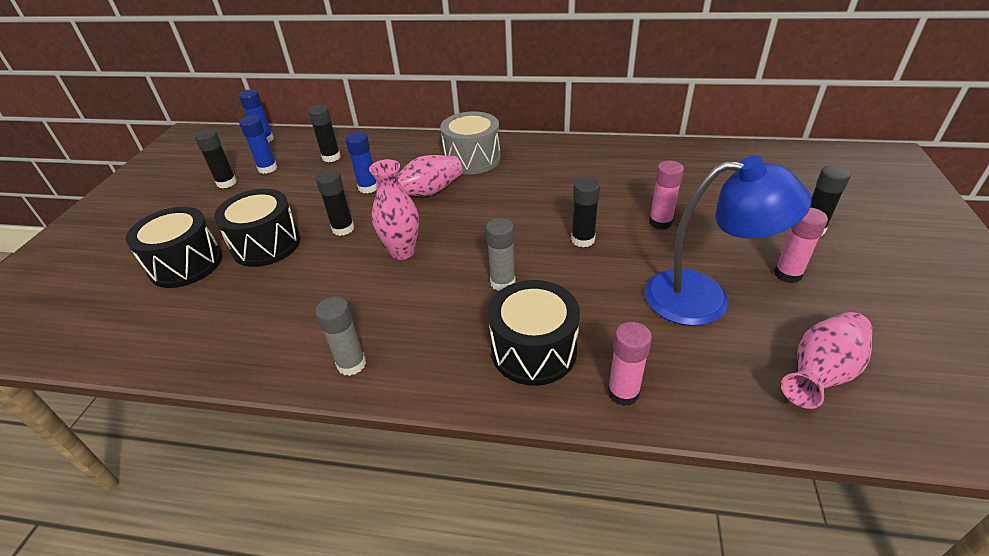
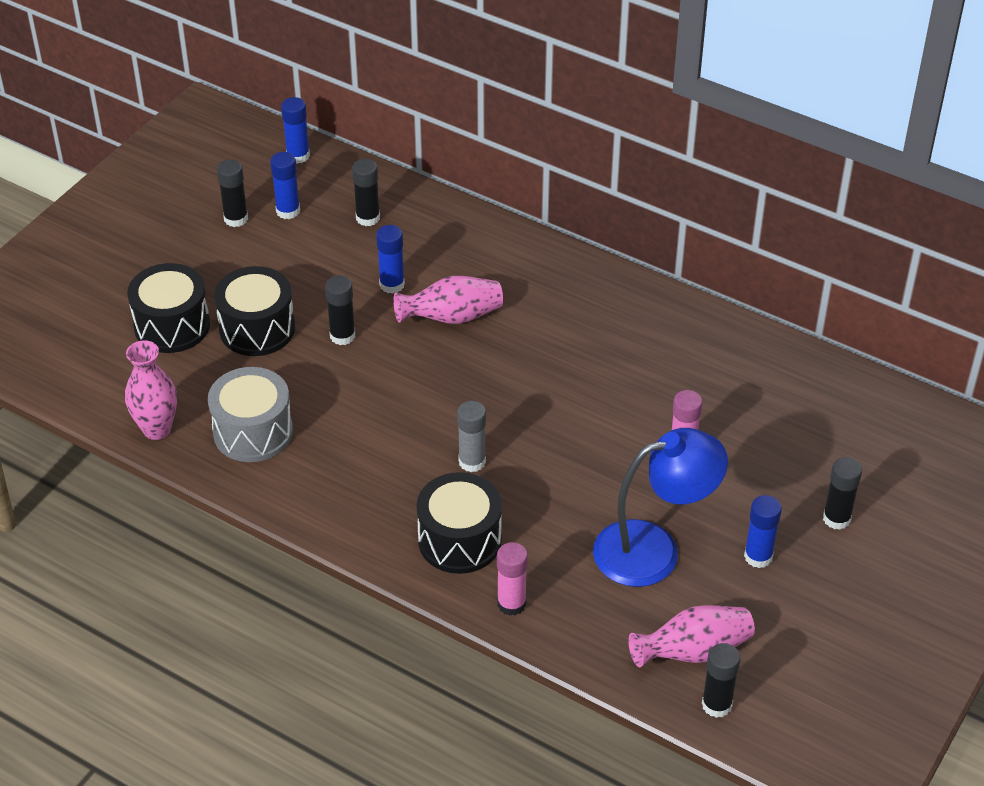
camera: 20 degrees right, 5 degrees up
(351, 364) = (295, 493): grey glue stick -> none
(402, 251) = (391, 389): pink vase -> pink vase (157, 429)
(472, 159) = (533, 282): grey drum -> grey drum (253, 432)
(583, 240) = (584, 442): black glue stick -> black glue stick (716, 705)
(704, 298) = (654, 549): blue lamp -> blue lamp turned 45 degrees counterclockwise
(787, 274) = (758, 556): pink glue stick -> blue glue stick

